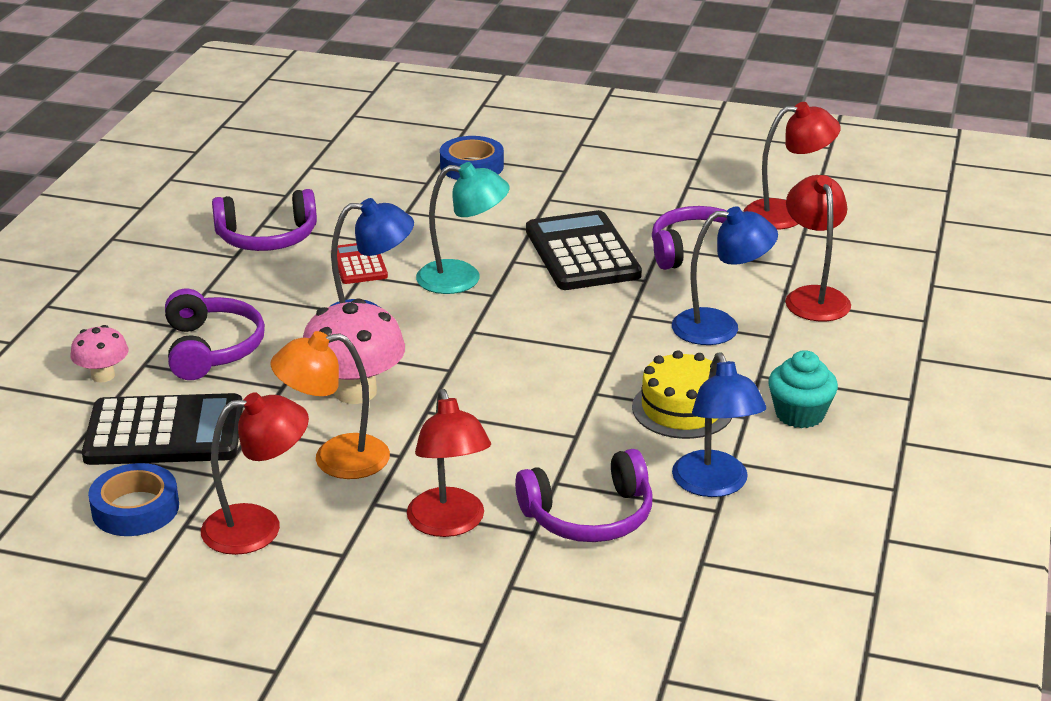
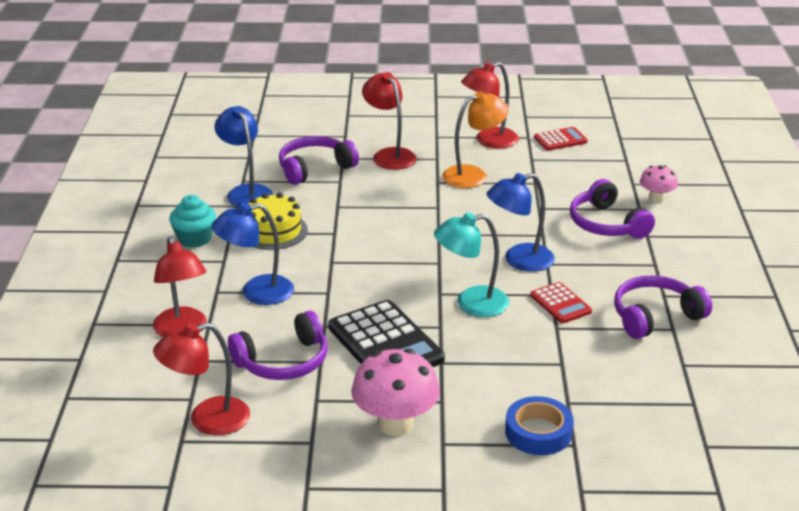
camera: 165 degrees right, 0 degrees up
(135, 509) = (560, 140): blue tape -> red calculator
(164, 432) = (584, 174): black calculator -> none
(355, 391) = (490, 212): pink mushroom -> pink mushroom (395, 423)

